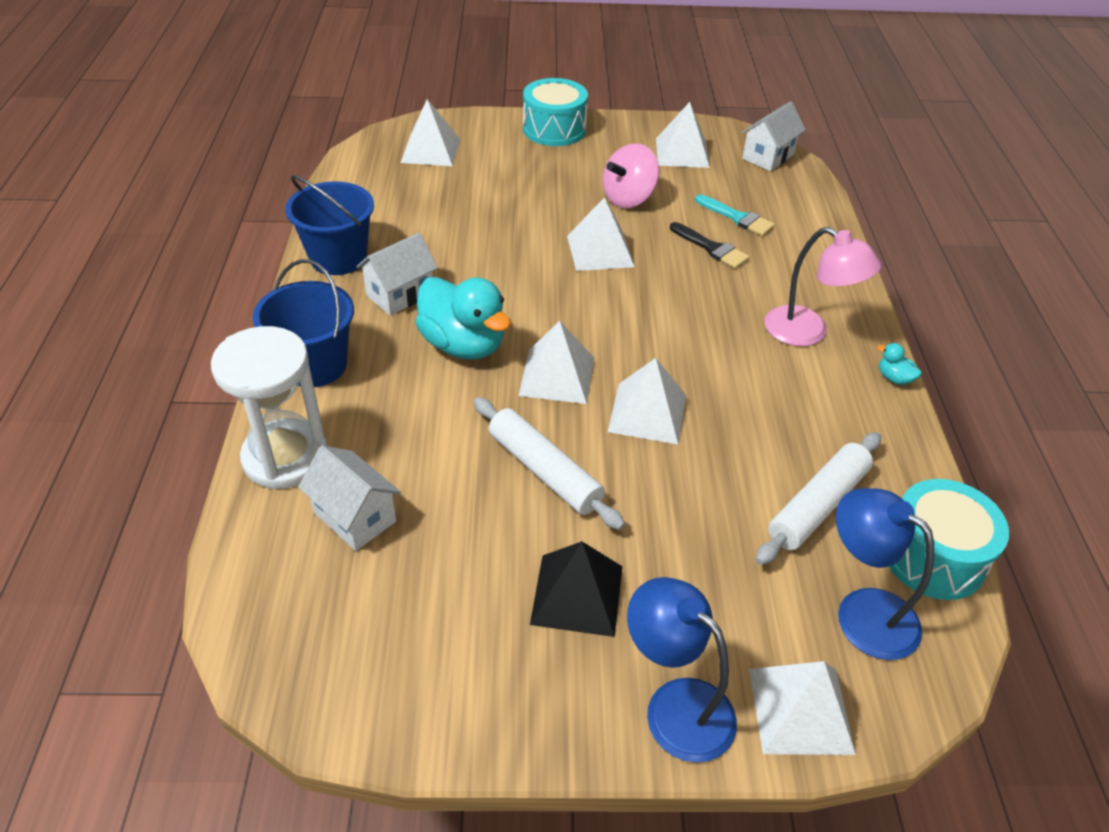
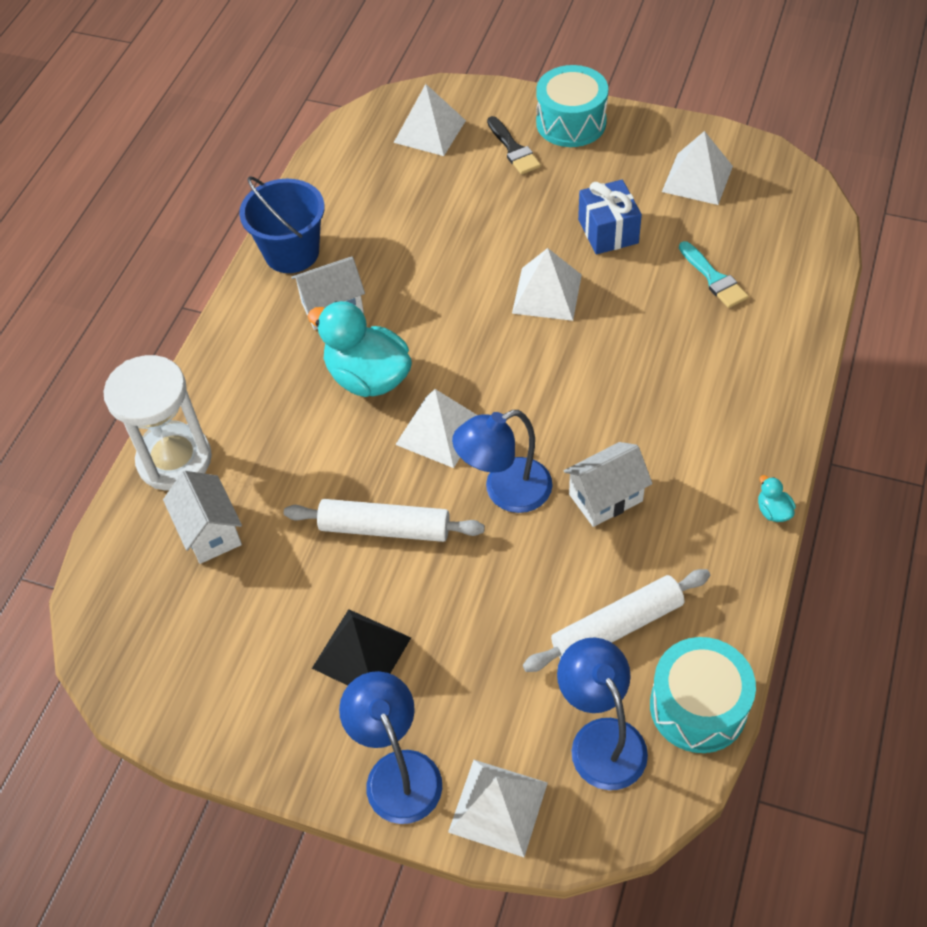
camera: 25 degrees right, 10 degrees up
(314, 365) = (229, 370): blue bucket -> none
(463, 345) = (368, 377): turquoise duck -> turquoise duck turned 150 degrees clockwise
(544, 471) = (385, 528): white rolling pin -> white rolling pin turned 60 degrees counterclockwise
(628, 198) = (608, 231): pink spinning top -> blue gift
(647, 413) = (505, 491): white pyramid -> blue lamp
(711, 248) = (665, 312): black brush -> black brush (513, 149)
(768, 156) = (793, 200): white house -> white house (605, 498)
(808, 332) = (712, 437): pink lamp -> none

